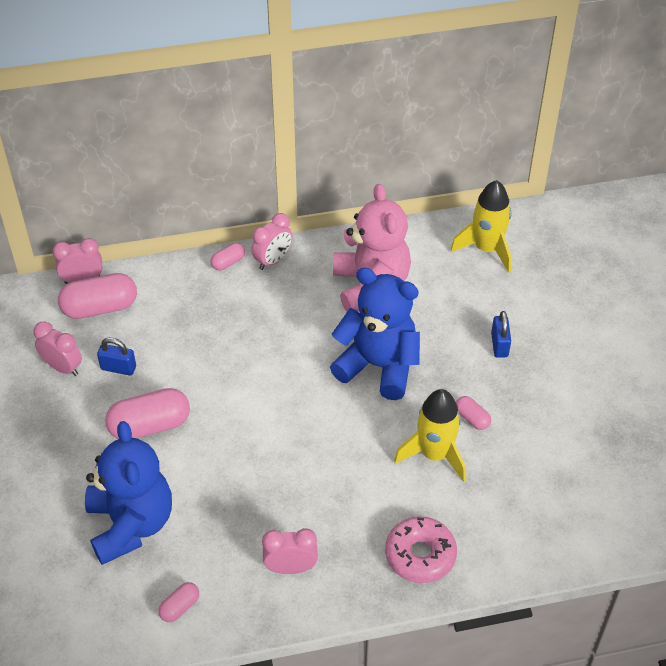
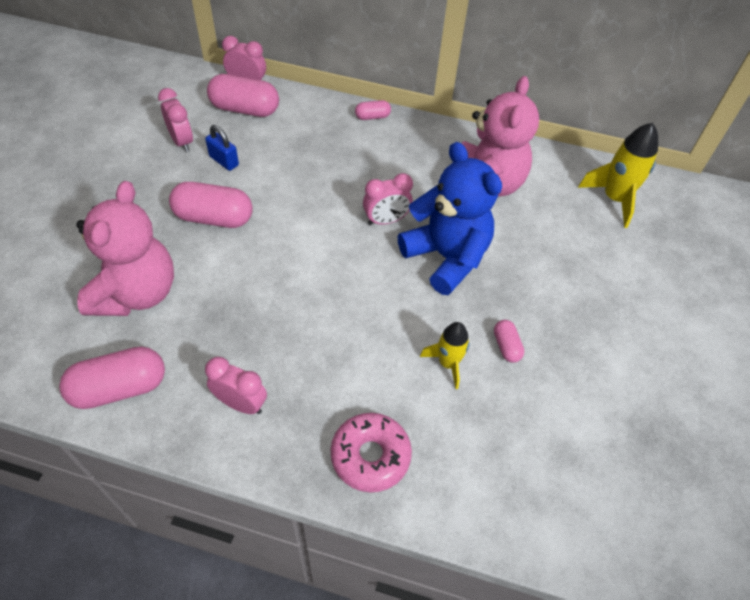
camera: 25 degrees right, 5 degrees up
(131, 524) = (136, 293): blue teddy bear -> pink teddy bear
(180, 607) = (119, 388): pink capsule -> pink capsule, size x1.98
(273, 260) = (411, 130): pink clock -> pink clock (386, 220)
(434, 454) = (448, 363): yellow rocket -> yellow rocket, size x0.64
(499, 345) = (576, 289): blue padlock -> none

